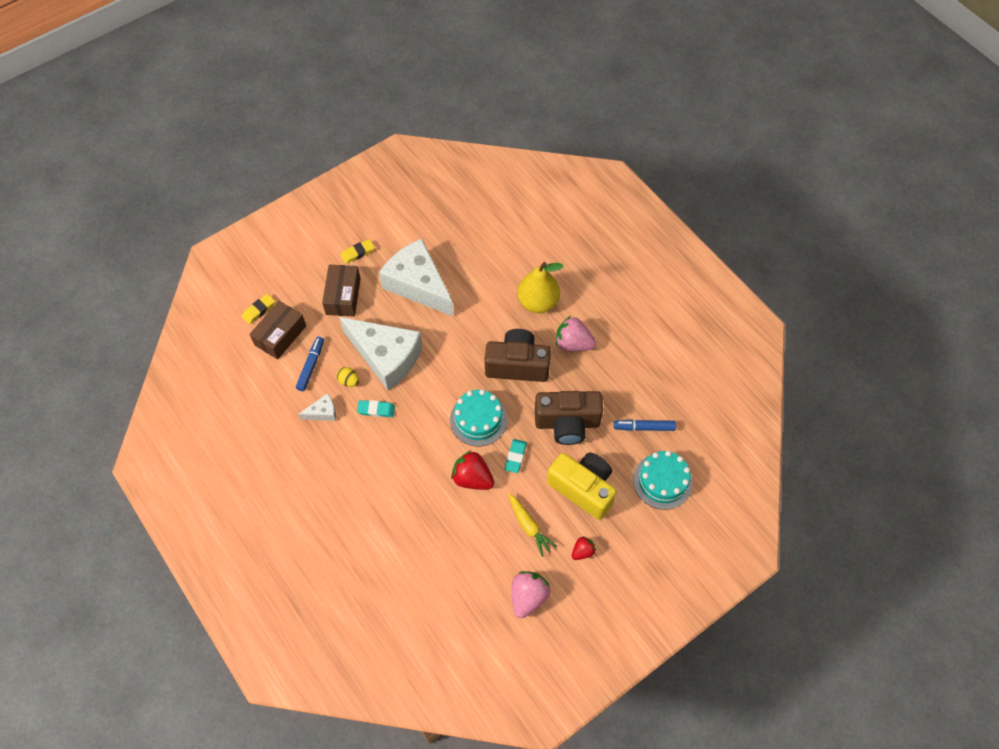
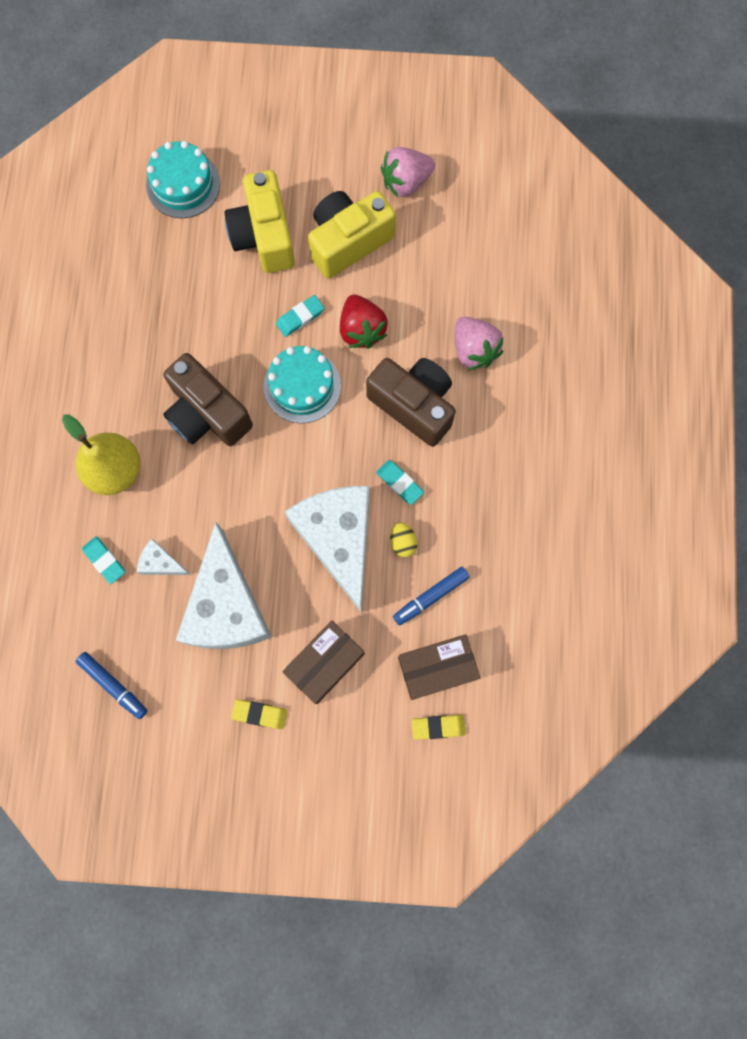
camera: 140 degrees left, 15 degrees up
(322, 412) = (459, 527): white cheese -> white cheese (161, 563)
(500, 260) = (104, 560): none -> turquoise eraser
(529, 526) = (348, 242): yellow carrot -> yellow camera
(567, 423) = (217, 310): brown camera -> brown camera (413, 405)
(573, 343) = (126, 390): pink strawberry -> pink strawberry (474, 350)
(582, 551) = (320, 182): red strawberry -> none
(644, 427) = (146, 246): blue marker -> blue marker (113, 685)

